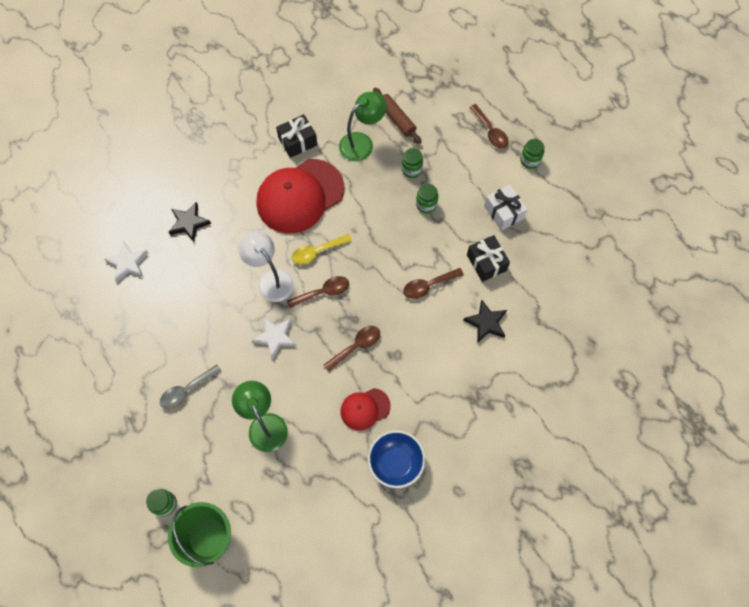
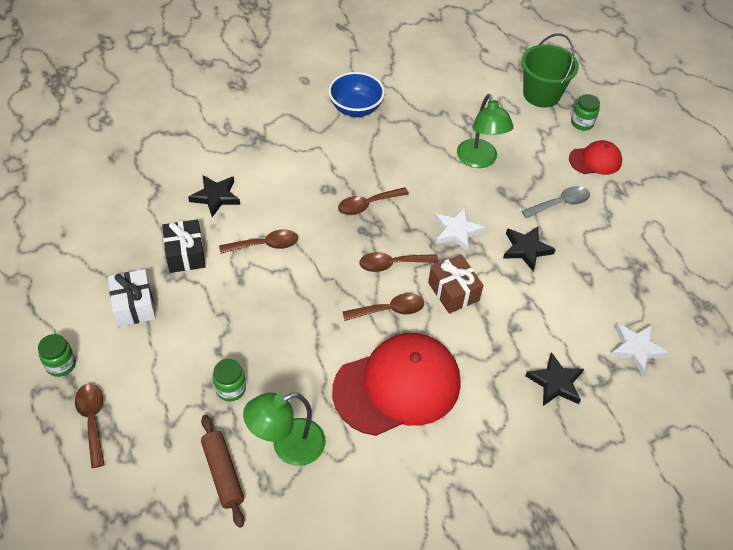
camera: 170 degrees left, 15 degrees down
(215, 333) = (526, 249): none -> black star
(271, 279) = (453, 291): white lamp -> brown gift
(297, 141) = (384, 470): black gift -> none
(317, 252) = (389, 310): yellow spoon -> brown spoon
(365, 409) = (373, 152): red cap -> red cap (595, 160)
(426, 204) = (230, 337): green jar -> none

